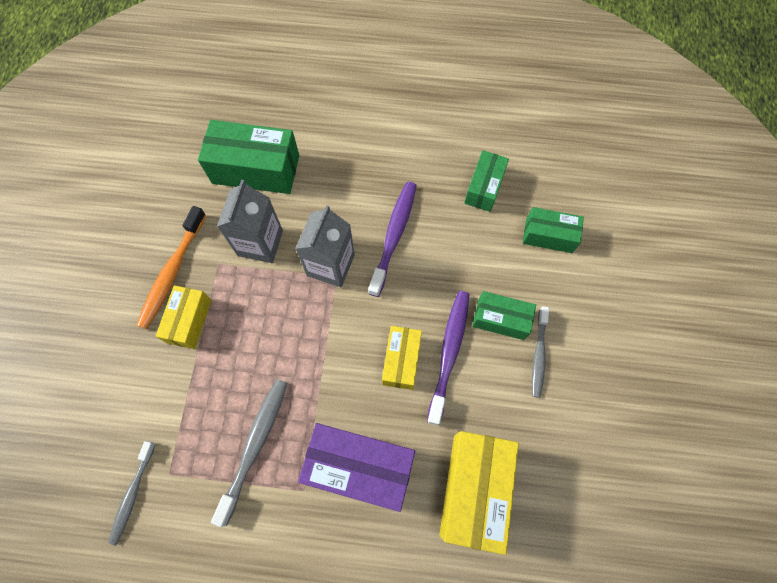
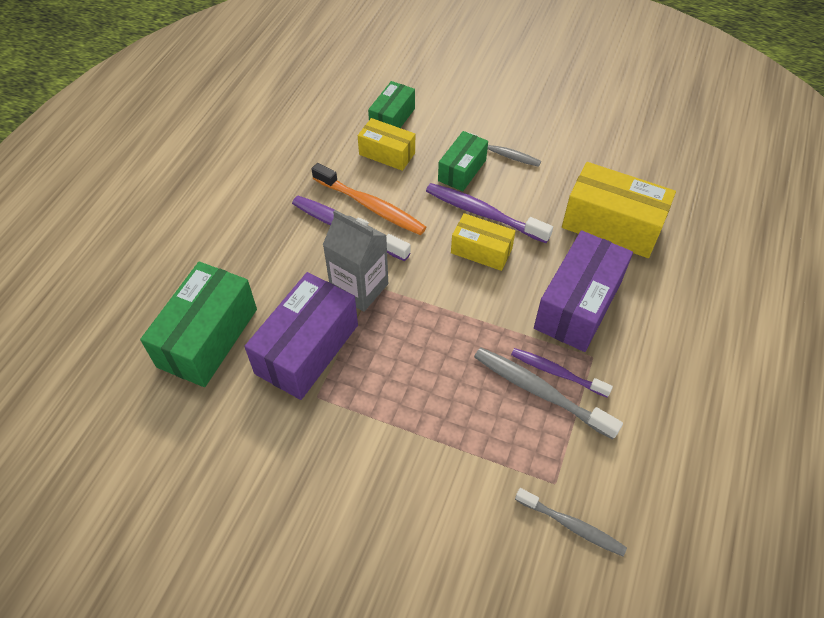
camera: 75 degrees left, 15 degrees down
(172, 272) = (309, 448): orange toothbrush -> orange toothbrush (370, 206)
(189, 321) = (379, 437): yellow box -> yellow box (387, 154)
(260, 243) = (307, 349): grey carton -> purple box
(278, 458) = (557, 372): none -> purple toothbrush
(484, 187) = (323, 149): green box -> none

